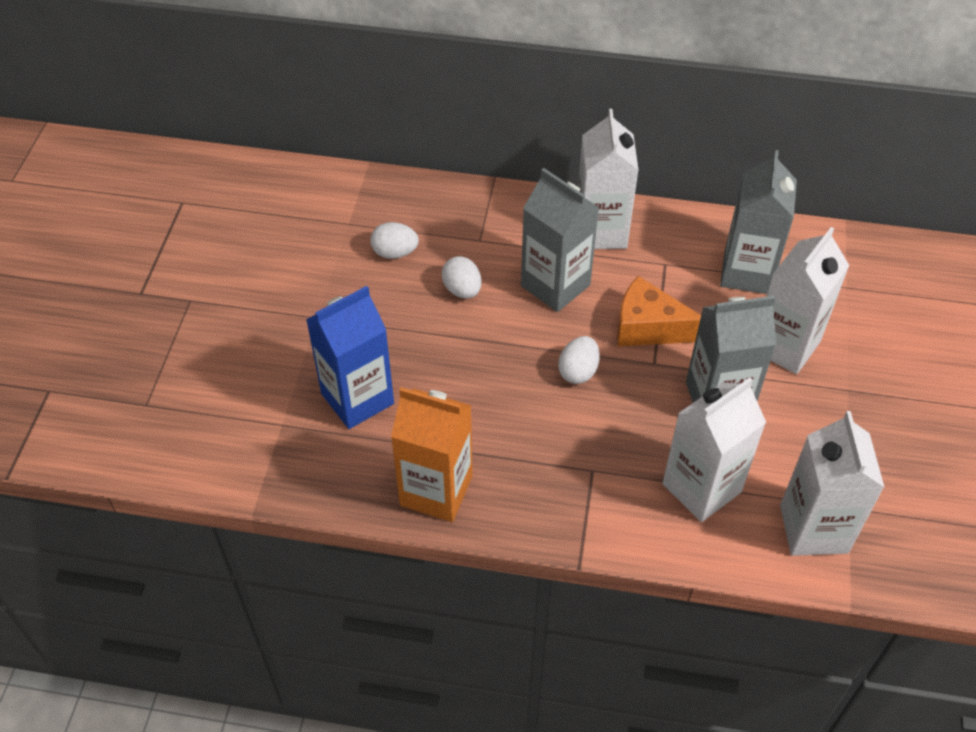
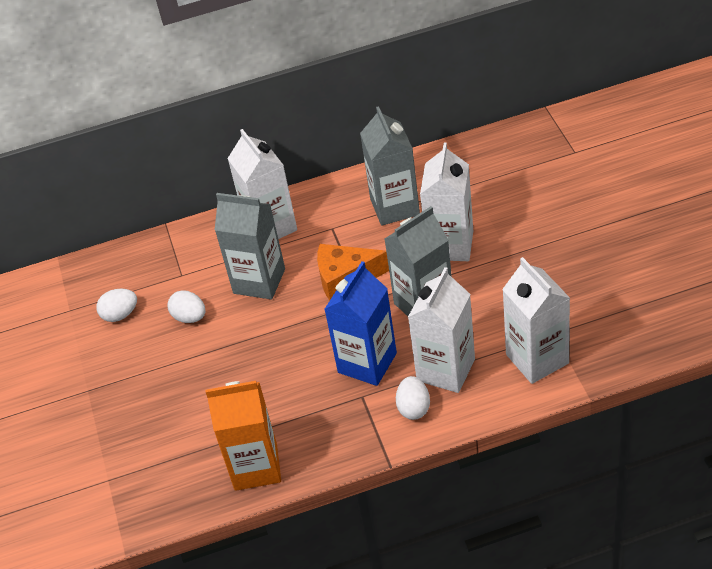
camera: 20 degrees left, 5 degrees down
(357, 398) = (156, 433): blue carton -> blue carton (367, 363)
(578, 371) = (312, 333): white egg -> white egg (414, 408)

